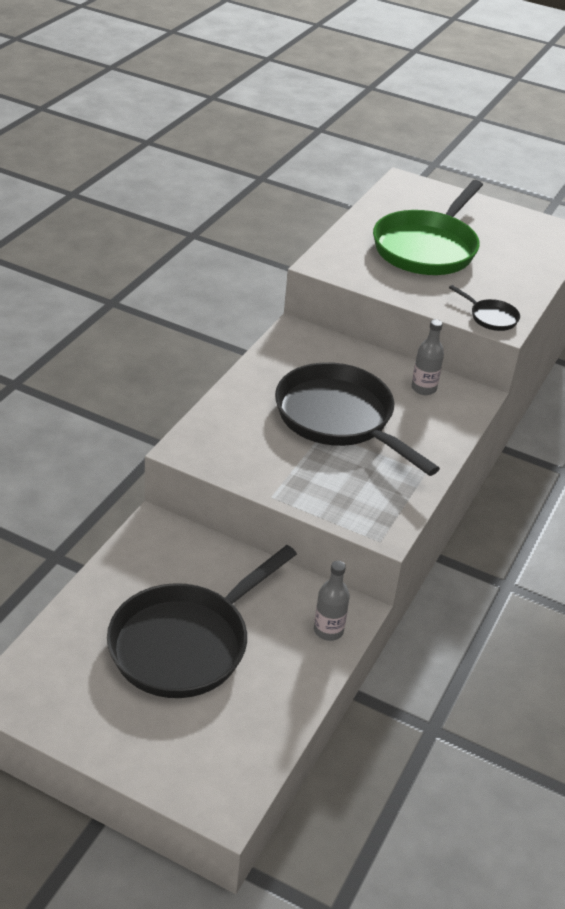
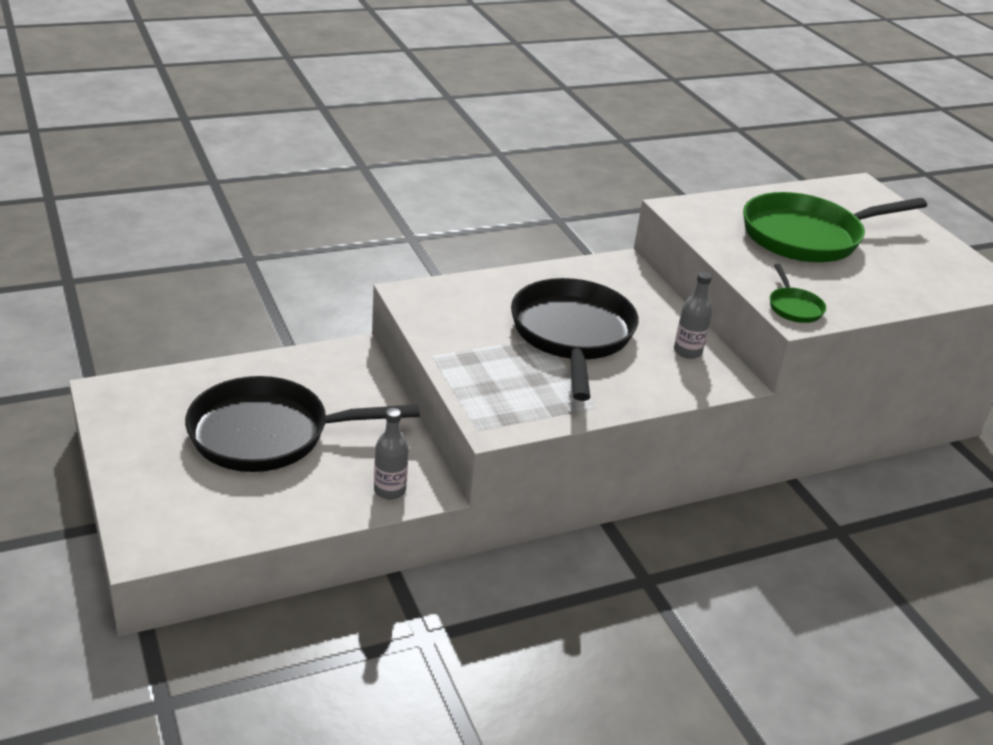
camera: 40 degrees right, 5 degrees down
(491, 317) = (794, 307): black pan -> green pan

